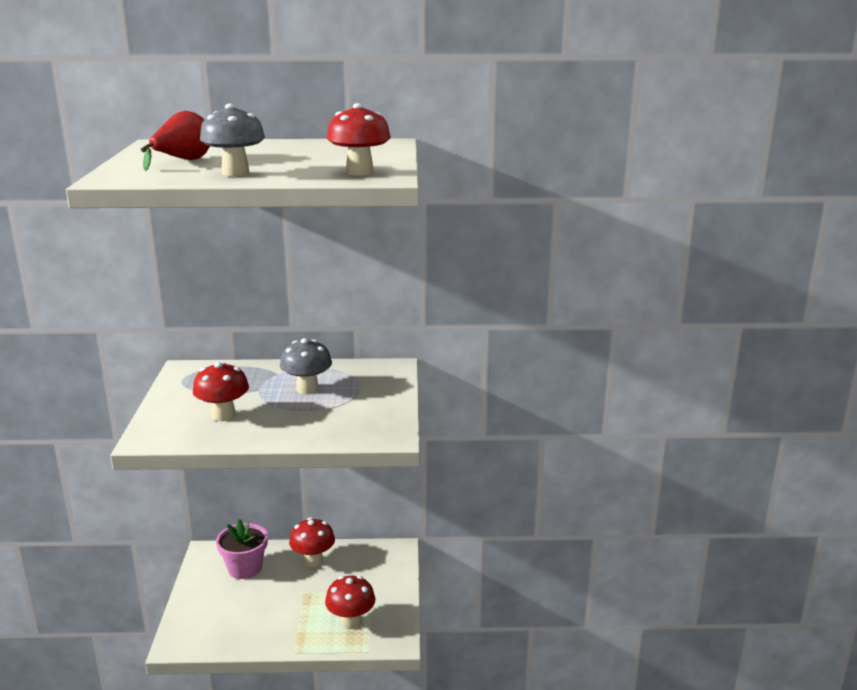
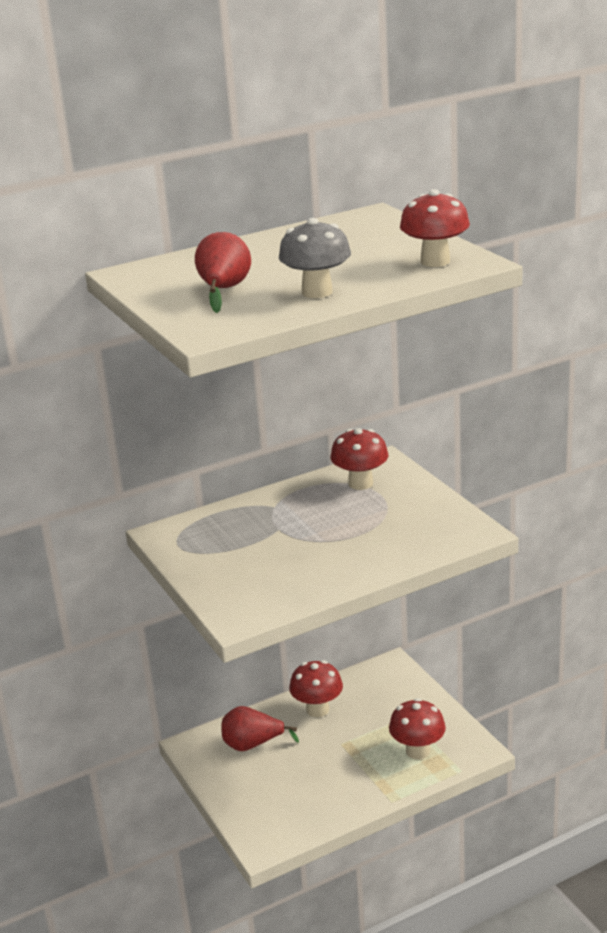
camera: 25 degrees left, 5 degrees up
(223, 415) = (282, 567): red mushroom -> red mushroom (360, 483)
(245, 568) = (253, 745): pink flower pot -> red pear
(307, 389) = (329, 512): grey mushroom -> none

